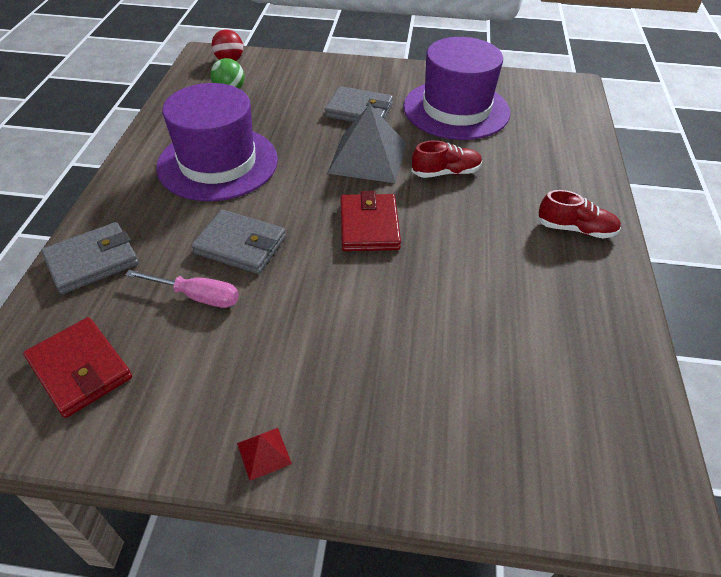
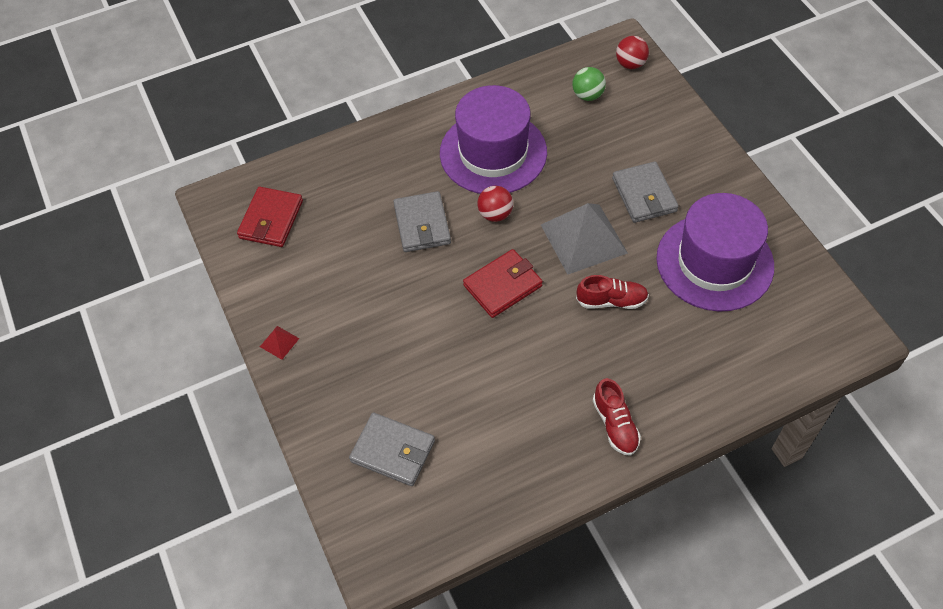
camera: 60 degrees right, 10 degrees up
(92, 261) = (347, 160): grey wallet -> grey wallet (393, 451)
(197, 296) = (361, 233): pink screwdriver -> none
(285, 193) = (495, 214): none -> red ball
(445, 172) = (611, 301): red shoe -> red shoe turned 45 degrees counterclockwise

